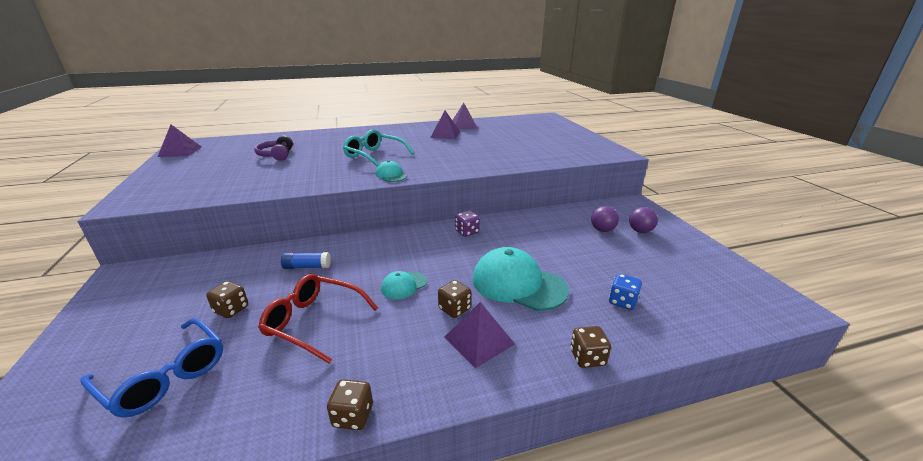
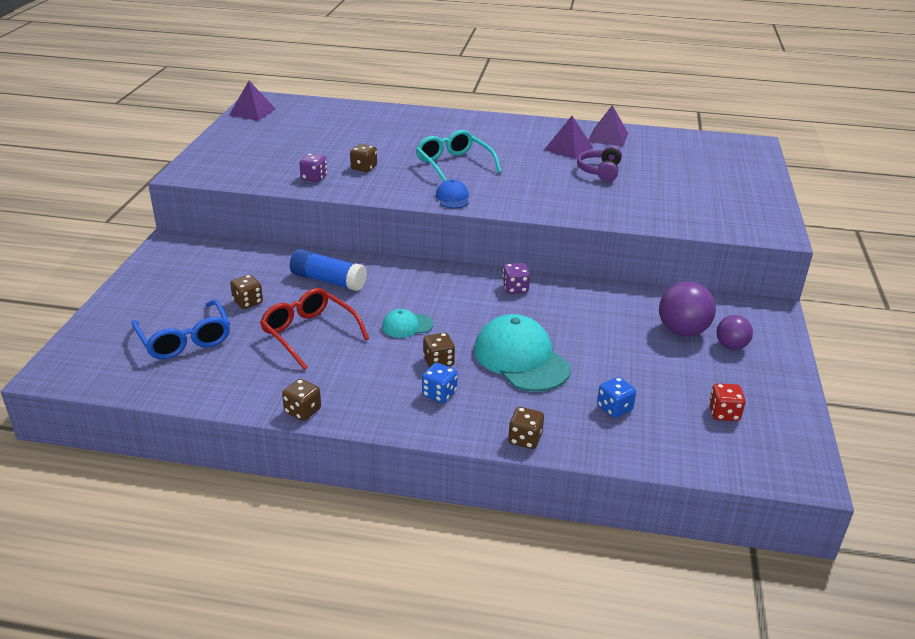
camera: 25 degrees right, 5 degrees up
(261, 184) = (314, 178): none -> purple dice
(277, 155) = (347, 140): purple headphones -> purple headphones (600, 171)
(303, 169) = (364, 168): none -> brown dice
(307, 267) = (328, 281): blue glue stick -> blue glue stick, size x1.57
(391, 175) = (452, 198): turquoise cap -> blue cap
(479, 340) = (439, 394): purple pyramid -> blue dice
(602, 230) = (682, 331): purple ball -> purple ball, size x1.60
(691, 279) = (724, 413): none -> red dice

